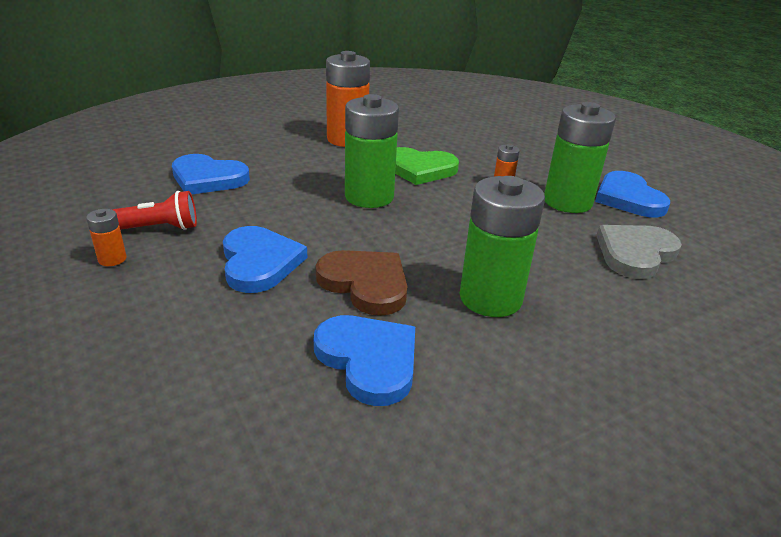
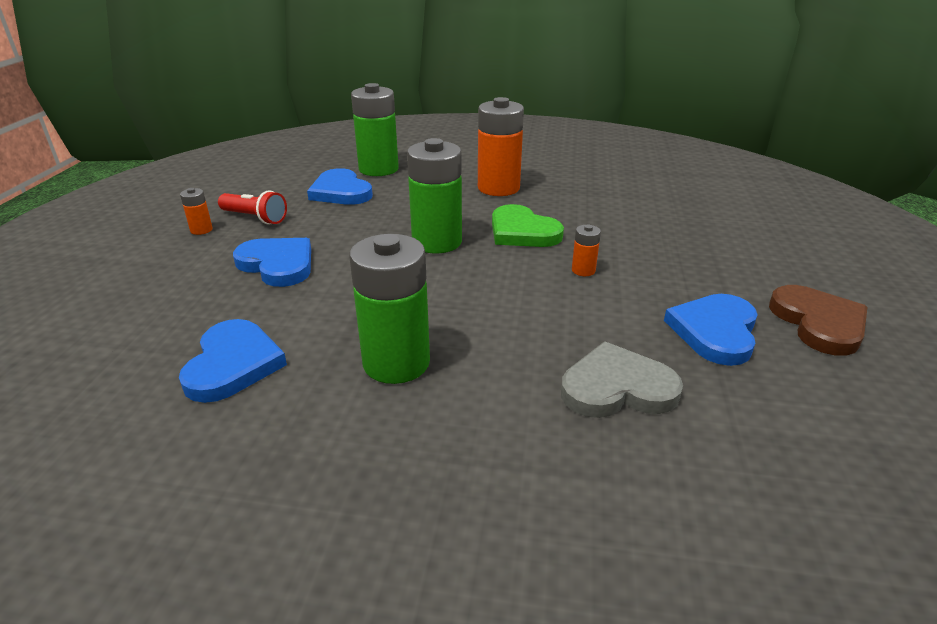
camera: 40 degrees right, 0 degrees up
(259, 262) = (278, 264): blue heart -> blue heart turned 75 degrees counterclockwise
(365, 284) = (321, 309): brown heart -> brown heart (818, 323)
(567, 202) = (628, 310): green battery -> green battery (378, 169)

